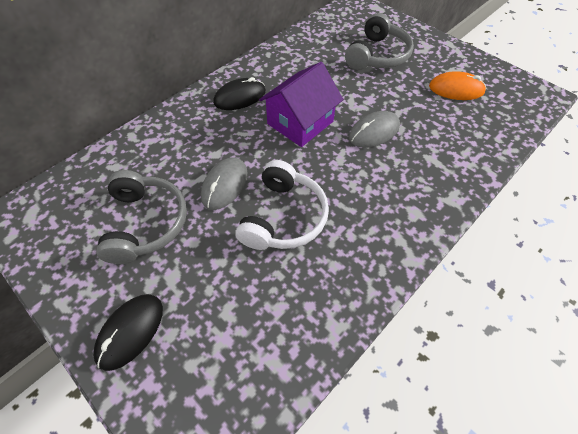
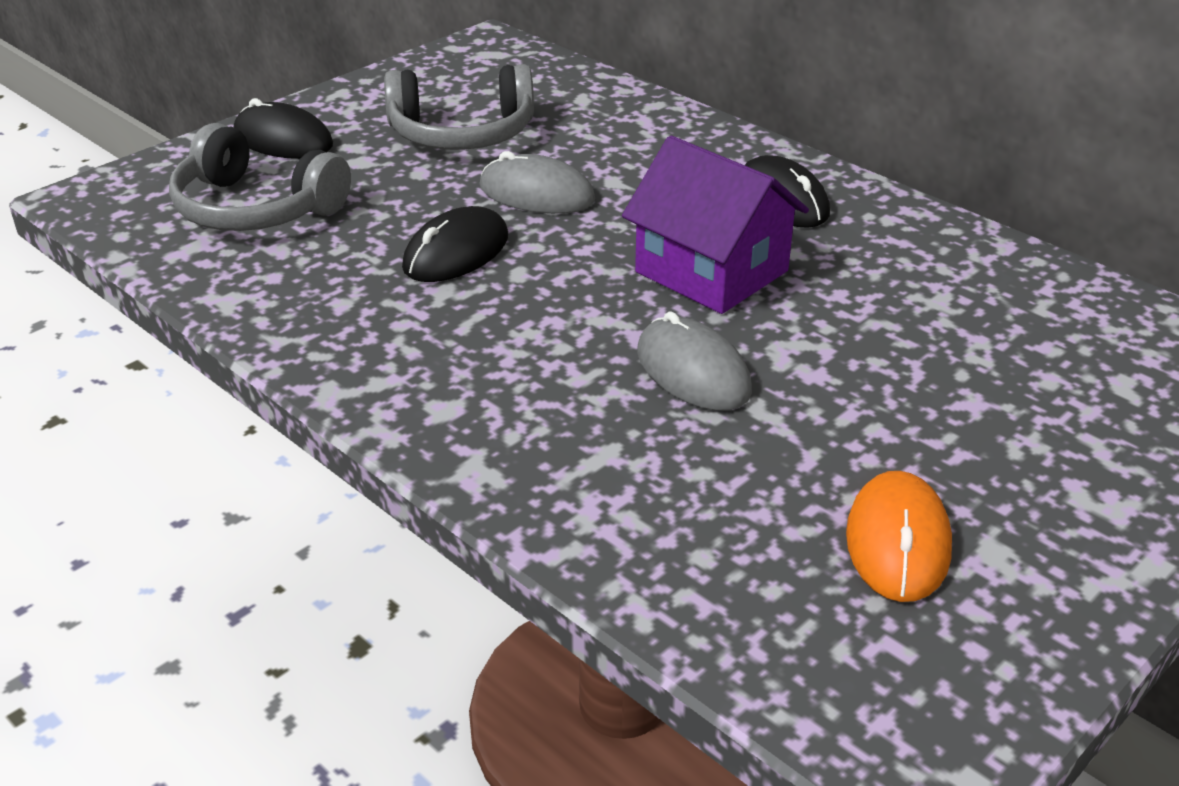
camera: 90 degrees right, 20 degrees down
(283, 217) = (456, 252): white headphones -> black mouse
(377, 55) = (1014, 400): grey headphones -> grey headphones (255, 209)

